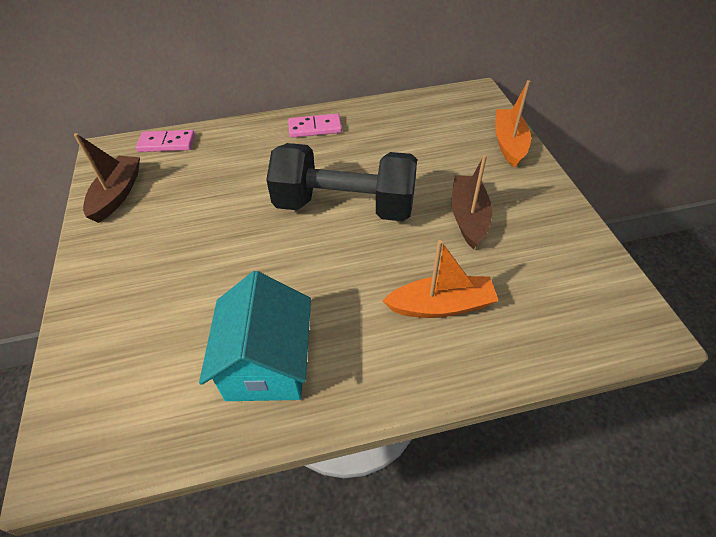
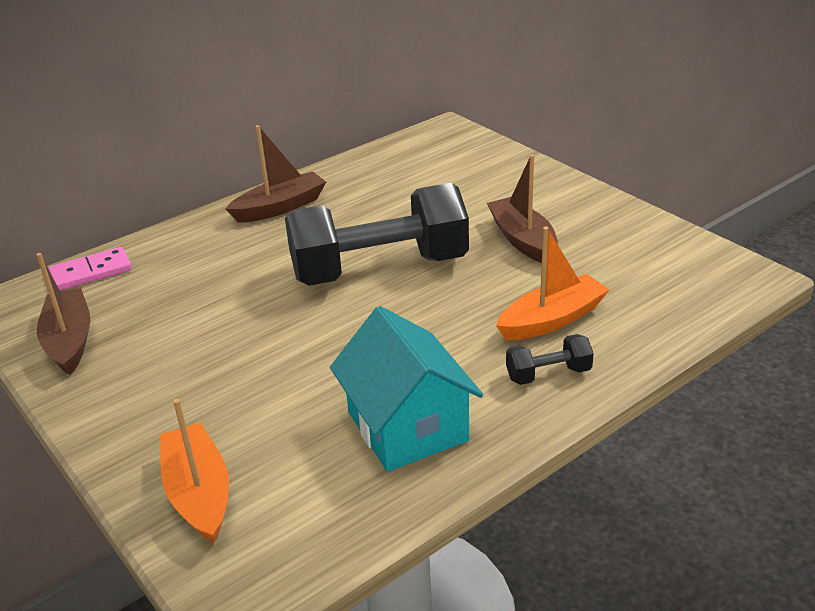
camera: 25 degrees left, 15 degrees down
(315, 128) = (280, 207): pink domino -> brown boat
(403, 360) = (548, 374): none -> black dumbbell
(509, 144) = (516, 166): orange boat -> orange boat (198, 493)

